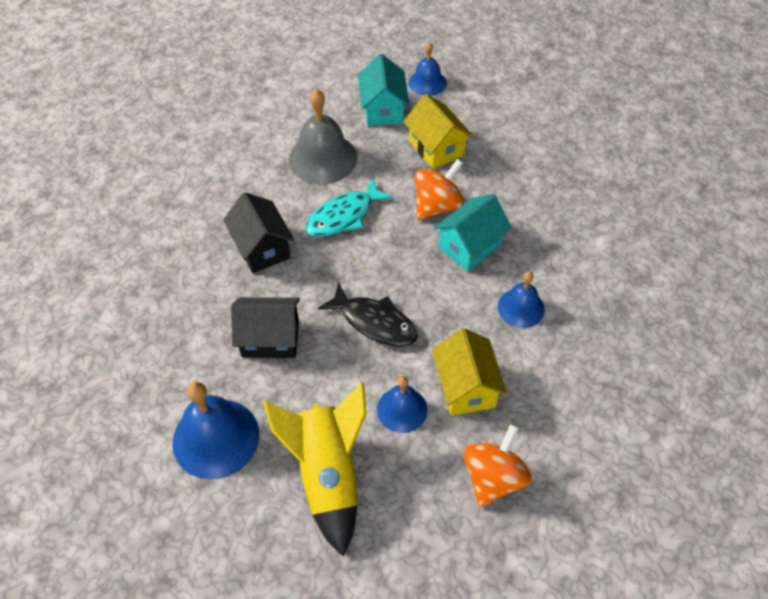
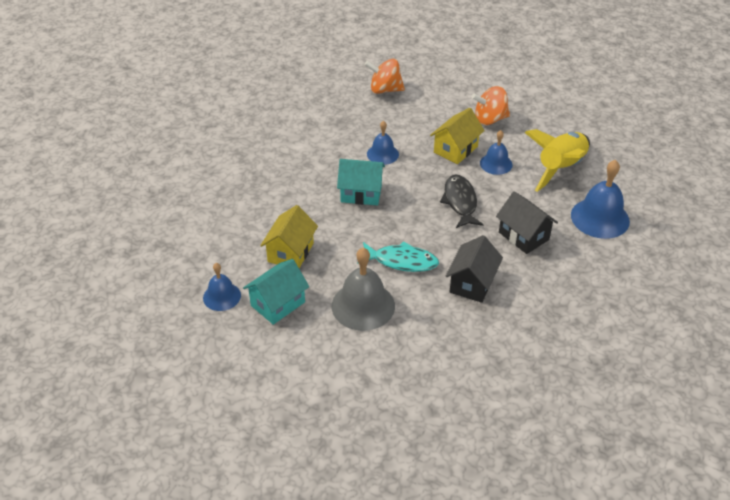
camera: 130 degrees left, 10 degrees down
(437, 206) = (344, 223): orange spinning top -> orange spinning top (385, 90)

